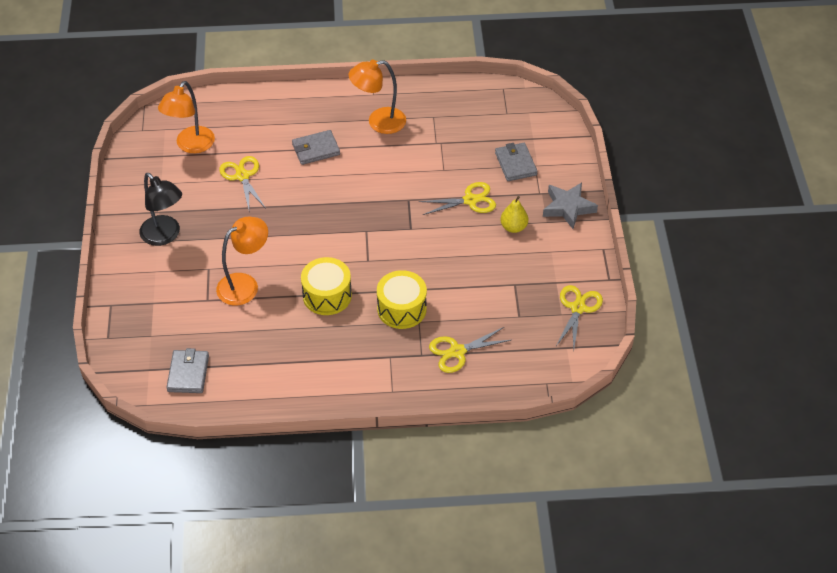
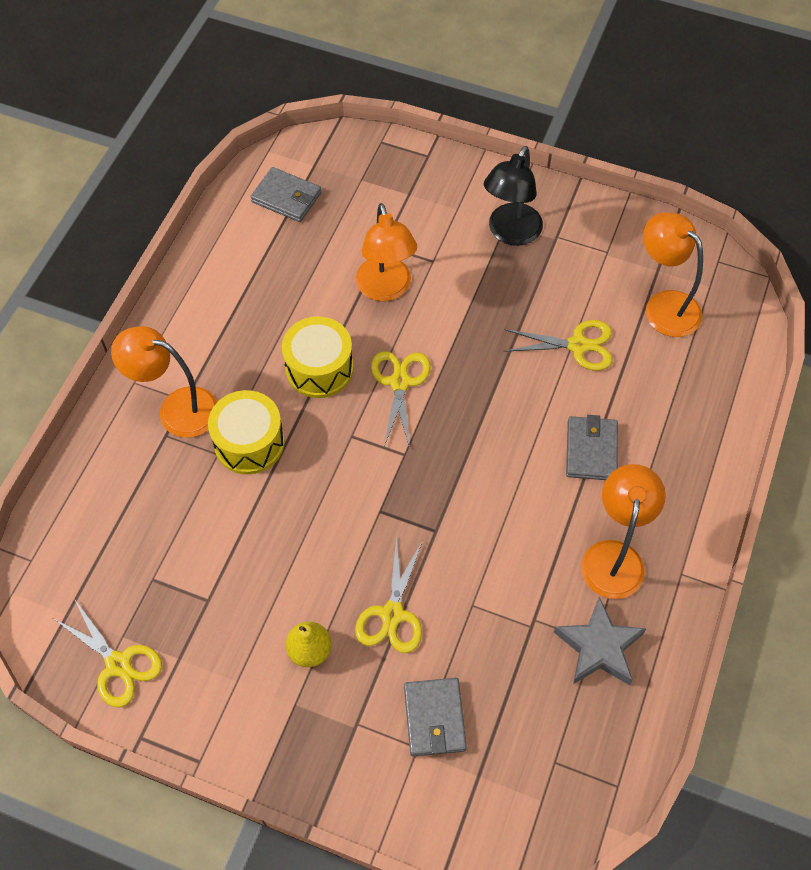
camera: 115 degrees right, 10 degrees up
(165, 236) = (510, 233): black lamp -> black lamp turned 45 degrees counterclockwise
(399, 358) = (176, 409): none -> orange lamp
(457, 351) = (144, 477): yellow scissors -> yellow scissors (400, 382)
(515, 164) = (434, 718): grey wallet -> grey wallet turned 75 degrees clockwise
(568, 207) = (305, 752): grey star -> grey star (599, 647)

